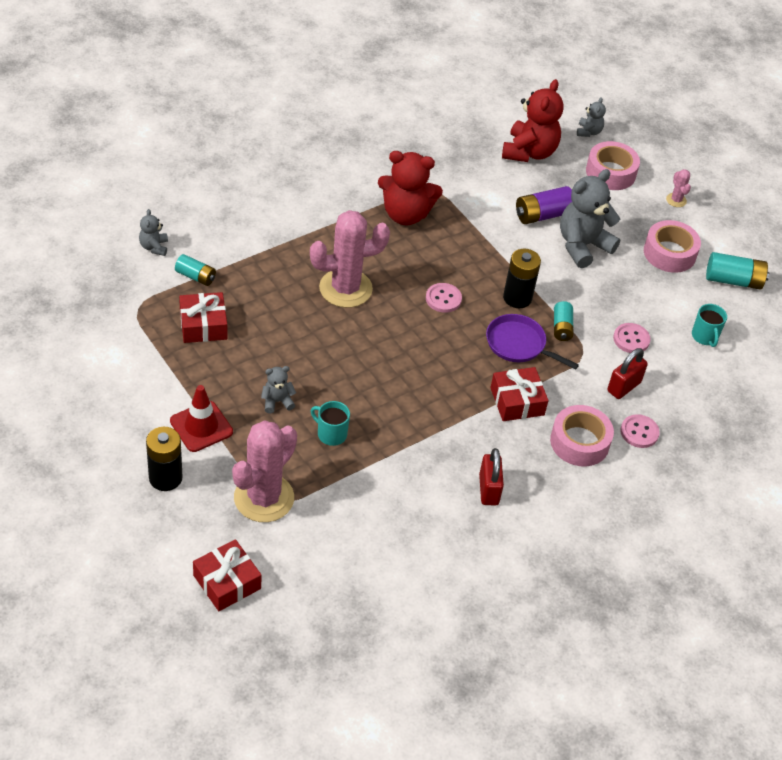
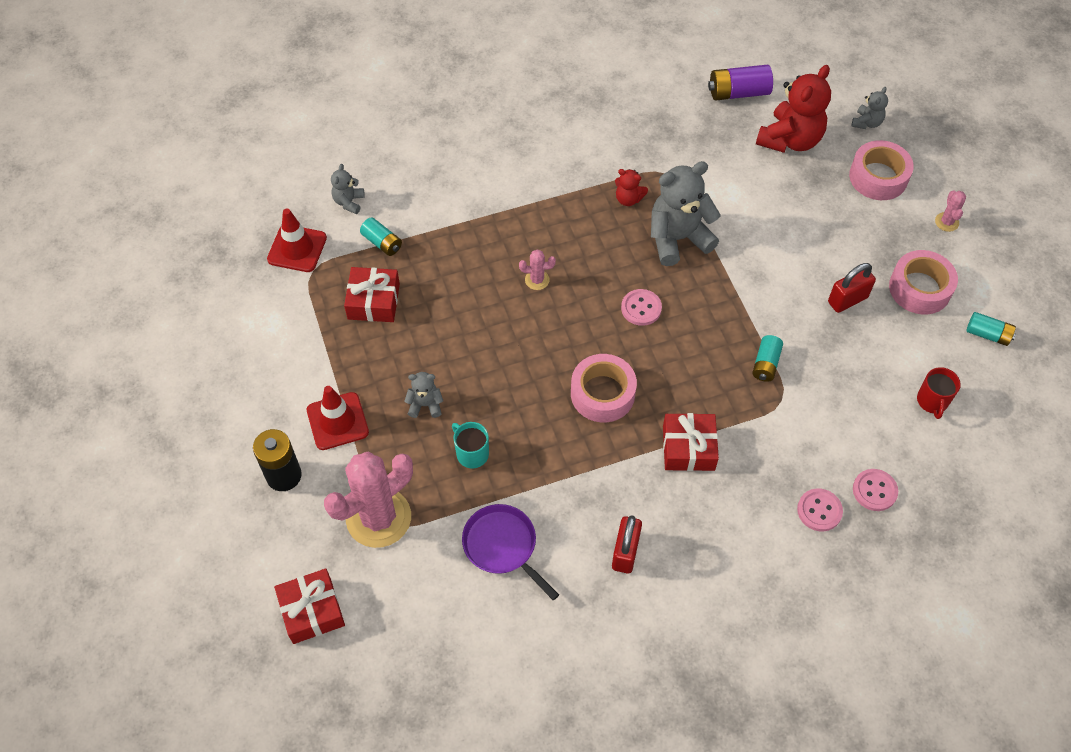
camera: 20 degrees right, 10 degrees up
(117, 291) = (297, 248): none -> red traffic cone
(345, 288) = (537, 280): pink cactus -> pink cactus, size x0.42
(405, 214) = (628, 199): red teddy bear -> red teddy bear, size x0.48
(517, 298) = (725, 319): black battery -> none
(518, 344) = (710, 377): purple pan -> purple pan (503, 546)
(543, 215) = (783, 220): purple battery -> purple battery (738, 92)
(579, 442) = (746, 511): pink tape -> pink tape (602, 394)
(582, 246) = (819, 265): grey teddy bear -> grey teddy bear (678, 238)
(624, 387) = (817, 450): red padlock -> red padlock (847, 300)
(631, 339) = (843, 391): pink button -> pink button (874, 491)
(705, 336) = (932, 401): turquoise mug -> red mug
(733, 280) = (987, 334): turquoise battery -> turquoise battery, size x0.65

